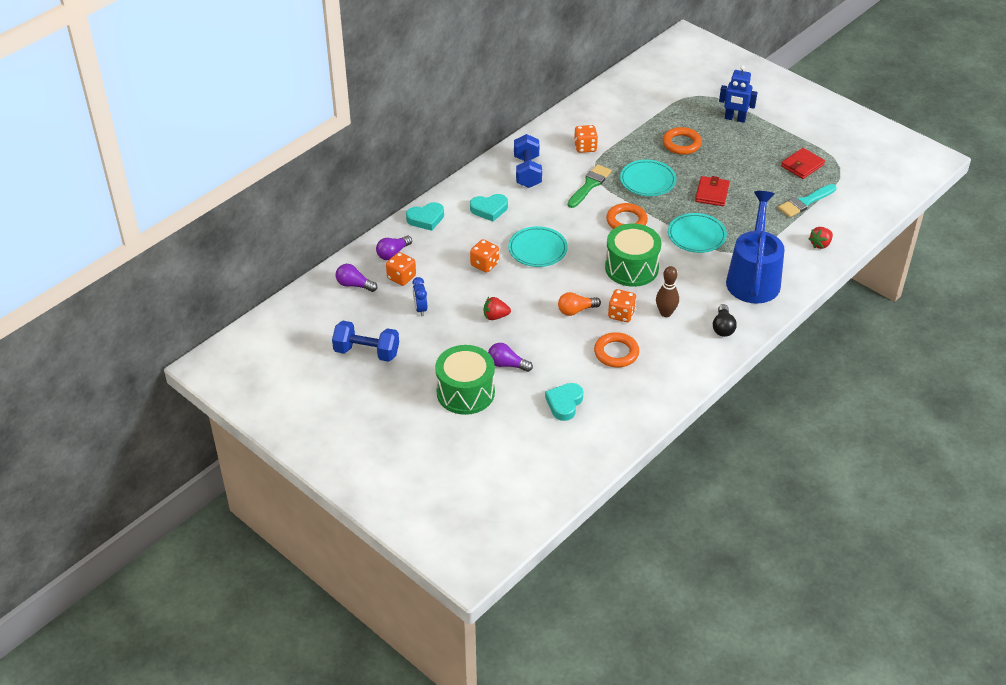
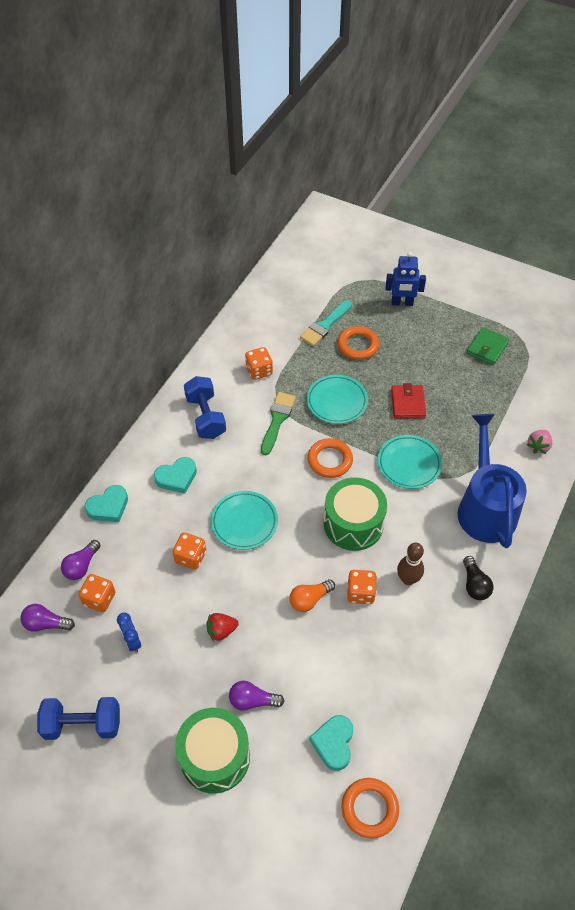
camera: 15 degrees left, 10 degrees up
(616, 353) = (370, 651): orange ring -> orange ring (369, 809)
(802, 165) = (487, 348): red wallet -> green wallet
(805, 202) = (505, 394): turquoise brush -> turquoise brush (325, 325)
(820, 244) = (538, 446): red strawberry -> pink strawberry

